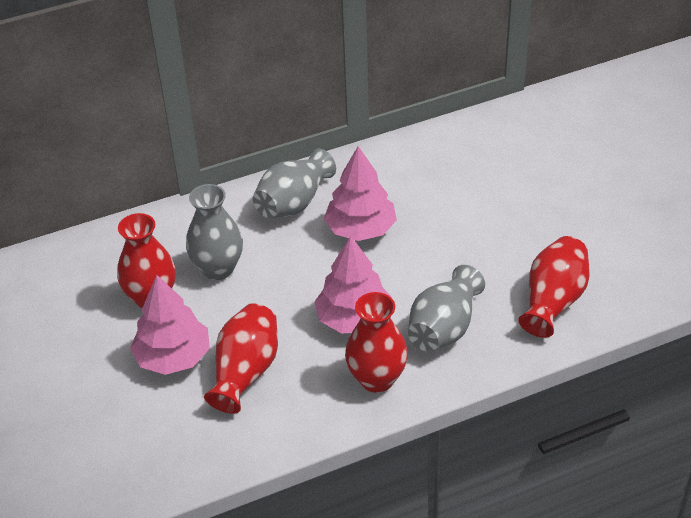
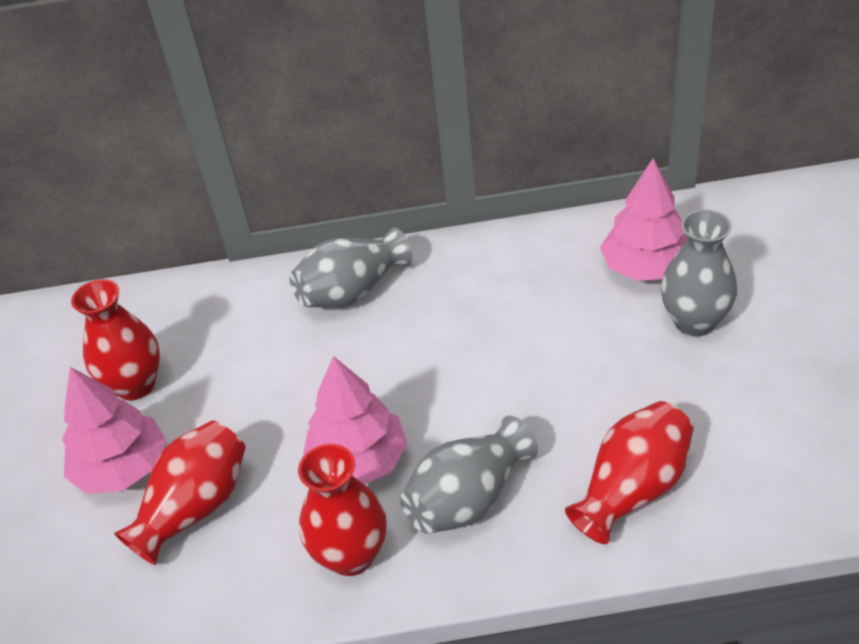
camera: 20 degrees right, 0 degrees up
(218, 269) = (227, 361): grey vase -> grey vase (694, 322)
(360, 229) = (417, 339): pink tree -> pink tree (645, 268)

